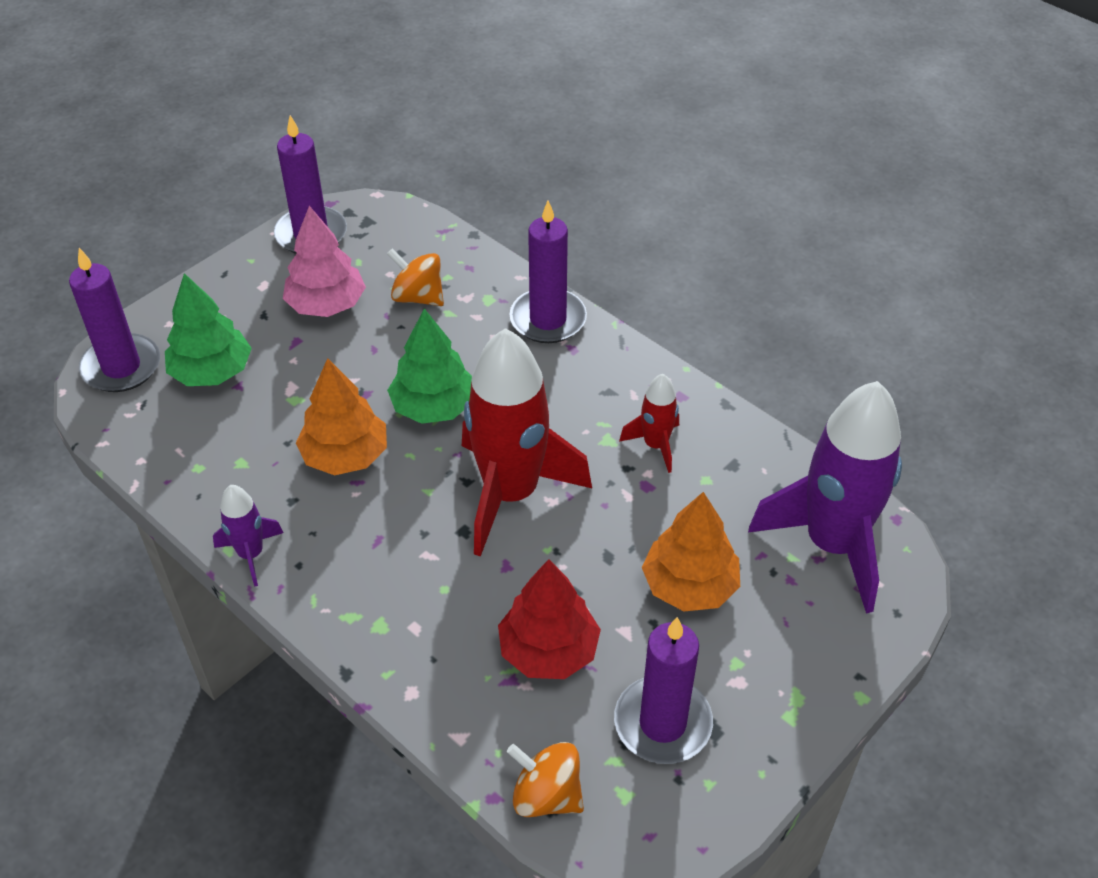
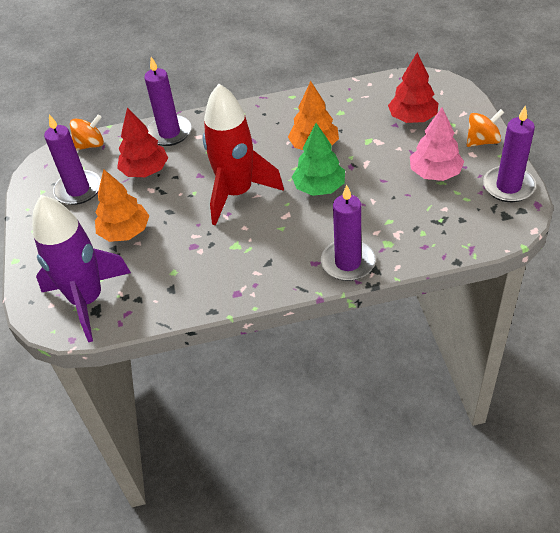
camera: 130 degrees right, 0 degrees up
(121, 367) = (441, 90): purple candle -> purple candle (169, 133)
(212, 372) = (412, 118): green tree -> red tree
(251, 554) = (283, 102): purple rocket -> none
(418, 297) = (413, 213): orange spinning top -> orange spinning top (482, 141)
(655, 445) = (214, 263): red rocket -> none

